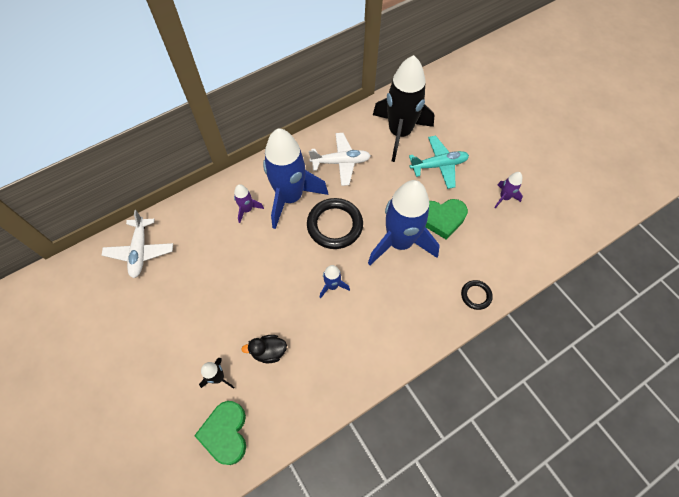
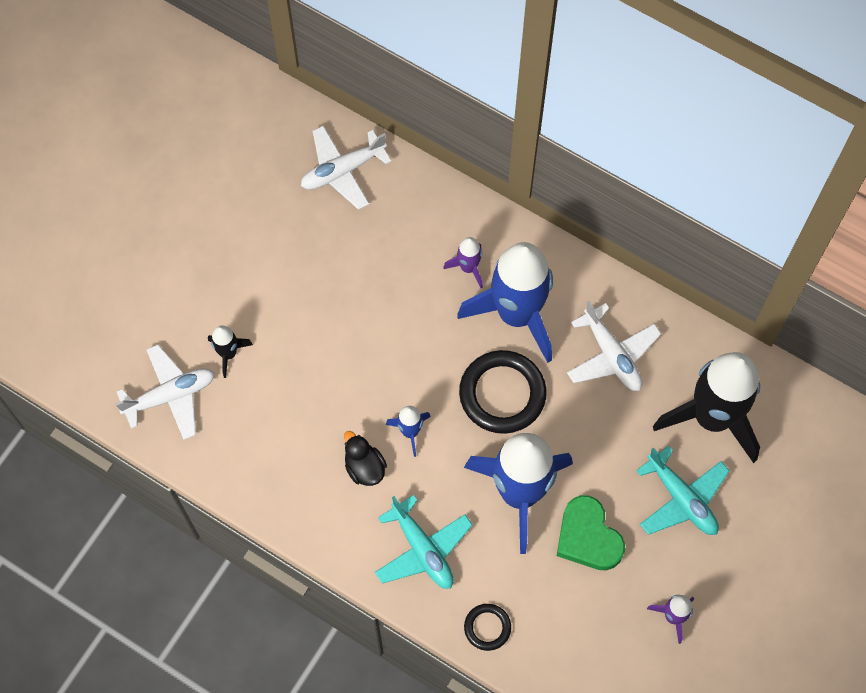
camera: 65 degrees right, 5 degrees up
(226, 433) = (170, 396): green heart -> white plane
(269, 352) = (286, 395): black duck -> black duck (364, 467)
(411, 311) = (422, 549): none -> turquoise plane

